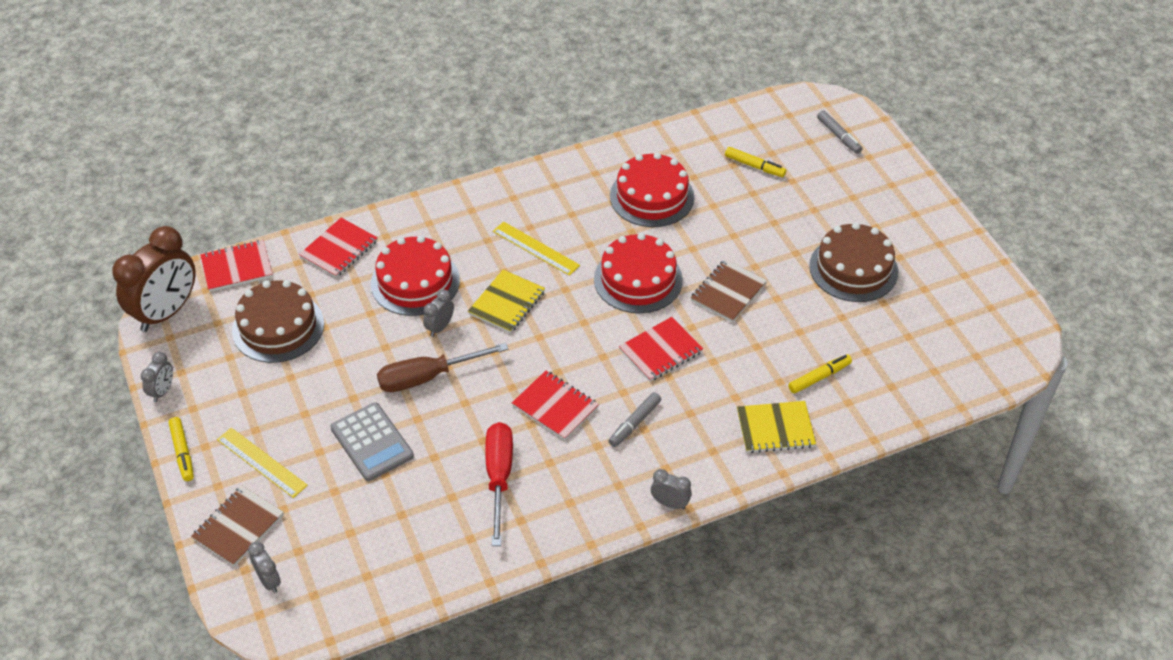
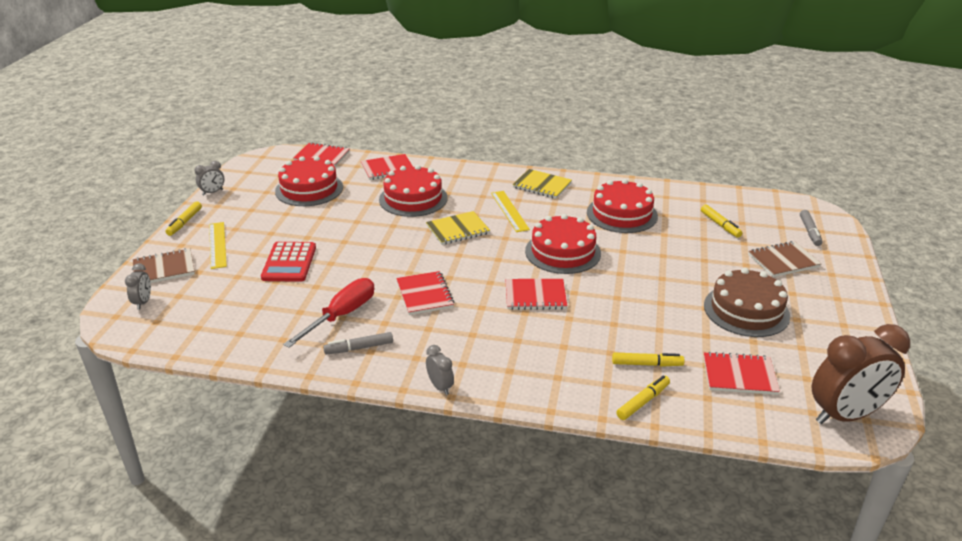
camera: 35 degrees right, 15 degrees down
(166, 312) = (261, 161): brown clock -> brown clock (845, 415)
(278, 327) = (309, 189): brown cake -> red cake
(372, 442) = (289, 262): grey calculator -> red calculator
(428, 377) = (363, 245): brown screwdriver -> none
(440, 327) = (401, 225): grey clock -> none
(635, 423) = (469, 328): grey marker -> grey marker (359, 348)
(728, 292) = (624, 284): brown notebook -> brown notebook (783, 261)
(775, 429) = (575, 380): yellow notebook -> yellow notebook (542, 185)
(846, 420) = (643, 402): none -> yellow marker
(899, 348) = (739, 375): none -> red notebook

